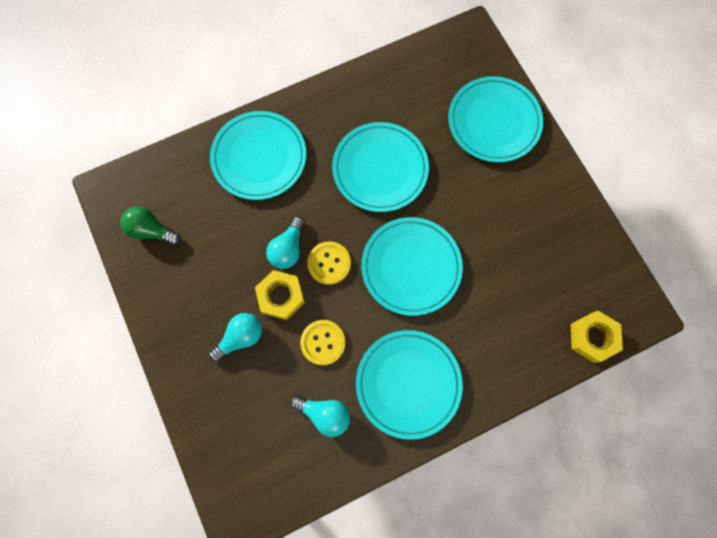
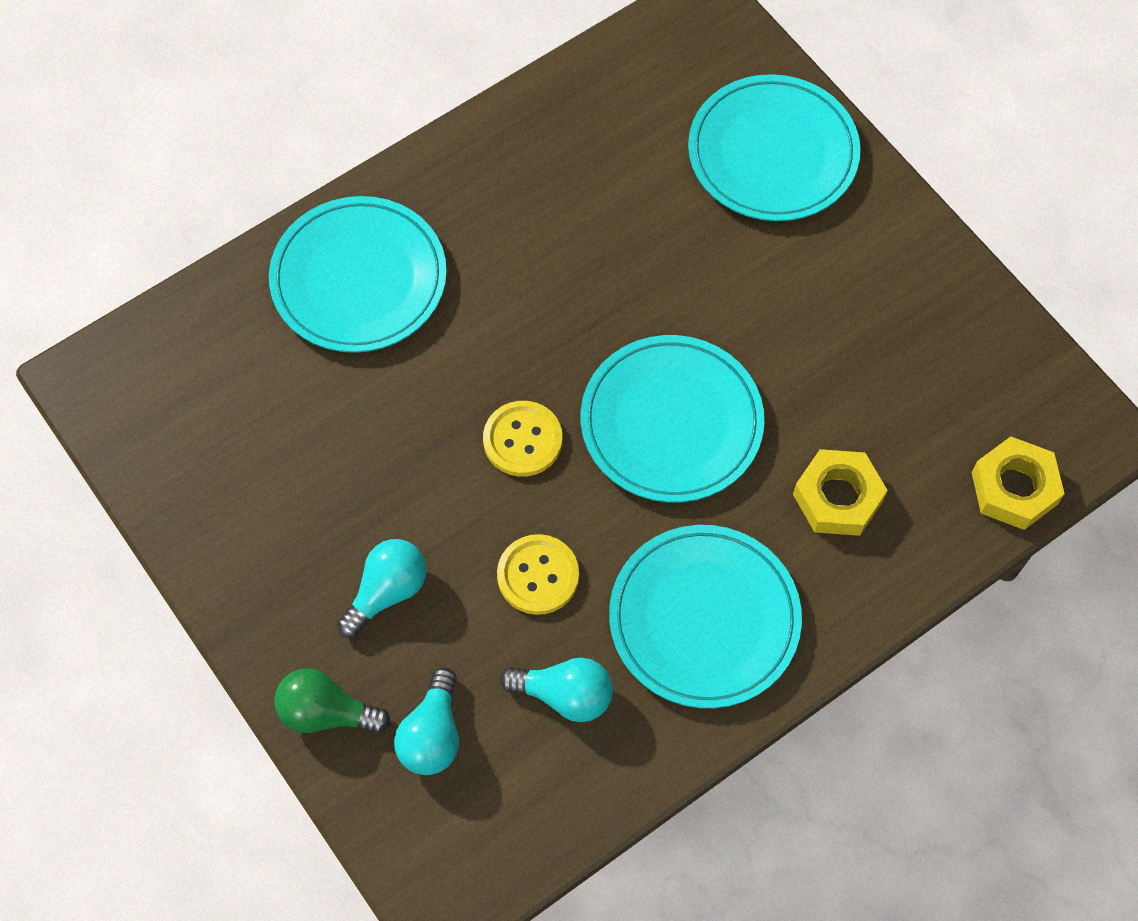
camera: 10 degrees left, 10 degrees down
(151, 230) = (185, 436): green light bulb -> green light bulb (326, 712)
(281, 296) = (446, 510): yellow nut -> yellow nut (838, 497)
(288, 249) = (443, 427): turquoise light bulb -> turquoise light bulb (432, 734)
(380, 169) = (583, 264): turquoise plate -> none

